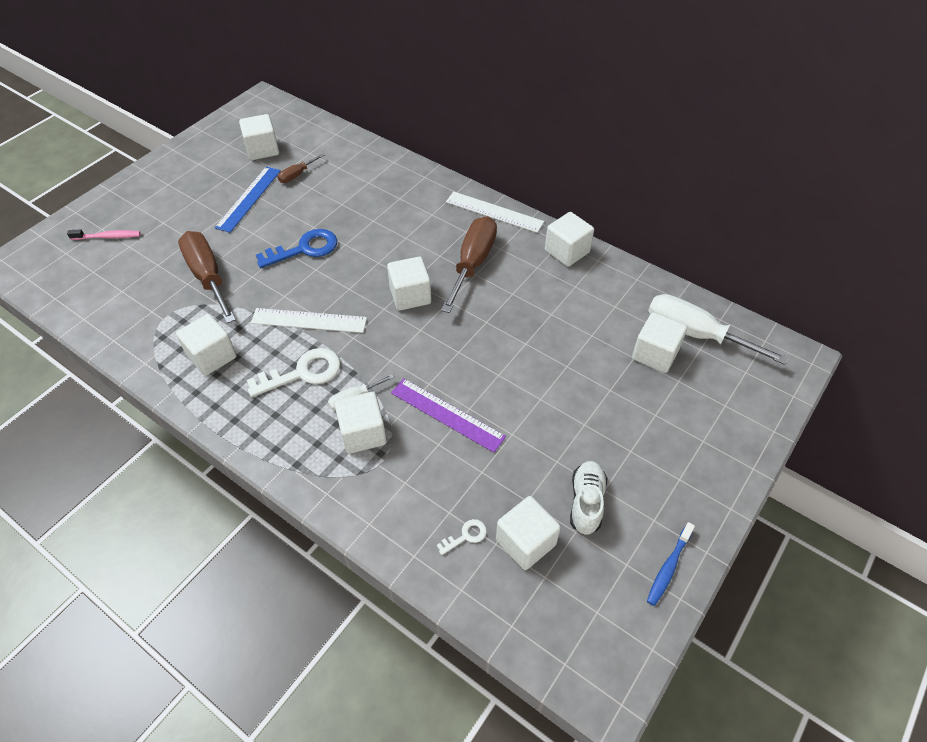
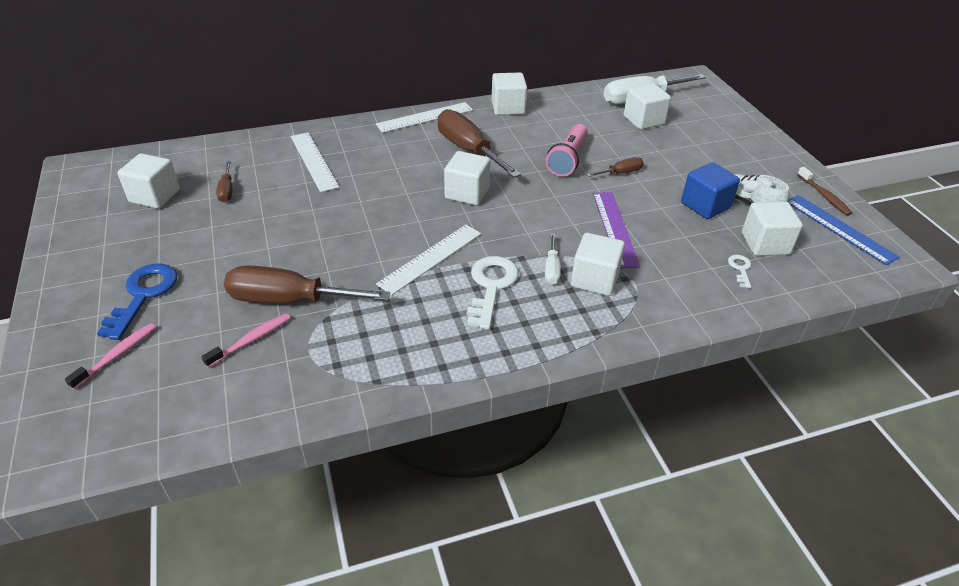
camera: 55 degrees left, 10 degrees down
(158, 283) = (251, 340): none -> pink toothbrush
(212, 356) = (405, 338): white cube -> none
(248, 198) = (214, 231): blue ruler -> blue ruler (839, 228)
(304, 249) = (335, 225): blue key -> blue key (143, 295)
(371, 191) = (314, 161): none -> white ruler
(447, 414) = (614, 228): purple ruler -> purple ruler turned 75 degrees counterclockwise
(524, 332) = (568, 159): none -> pink flashlight
(540, 379) = (620, 173): none -> brown screwdriver
(547, 467) = (705, 205): none -> blue cube
(668, 568) = (824, 196): blue toothbrush -> brown toothbrush

